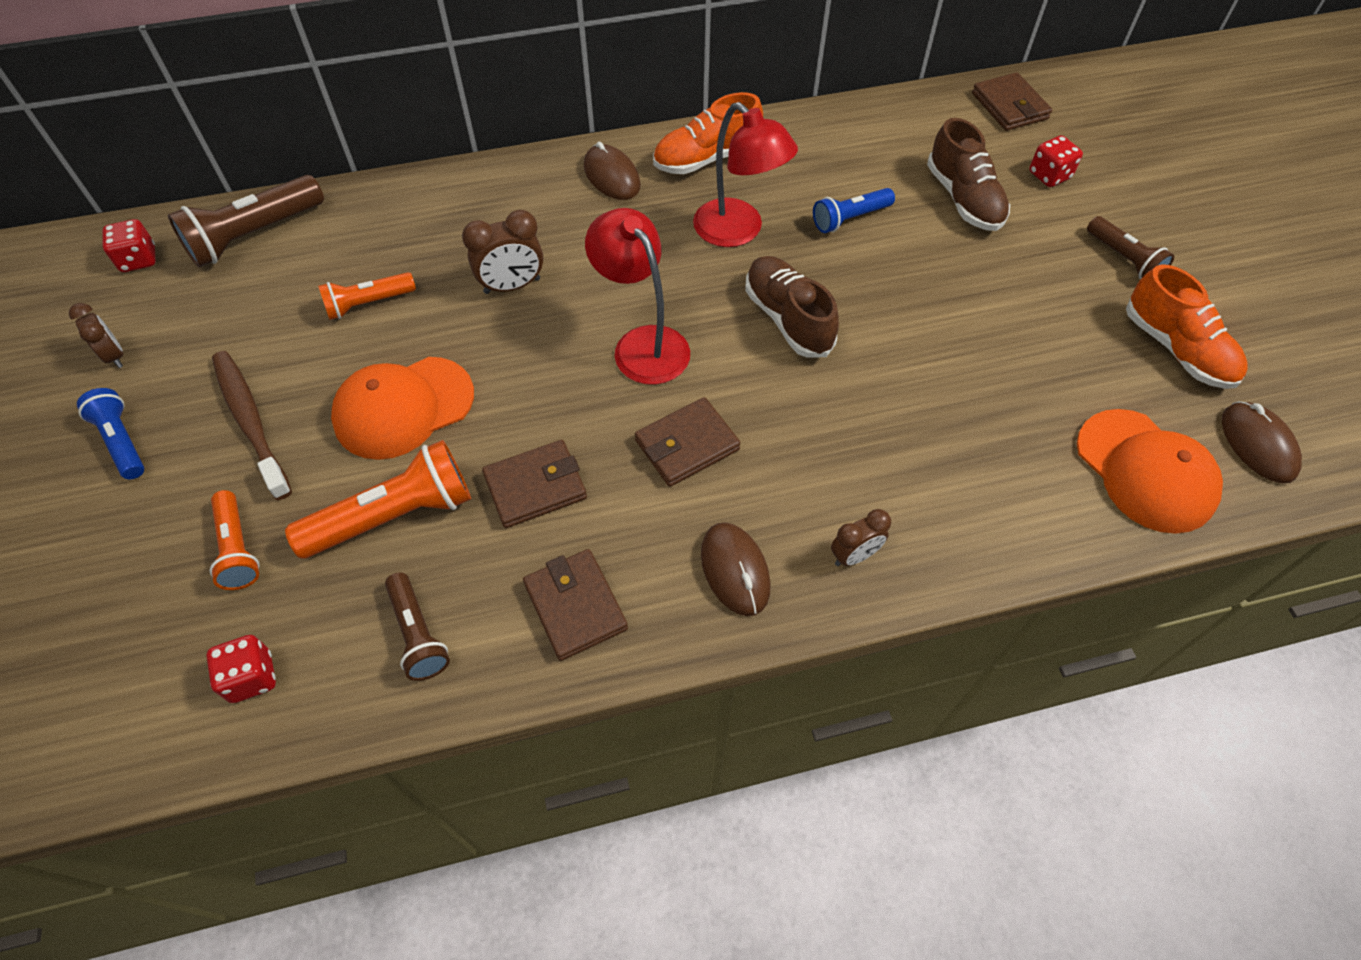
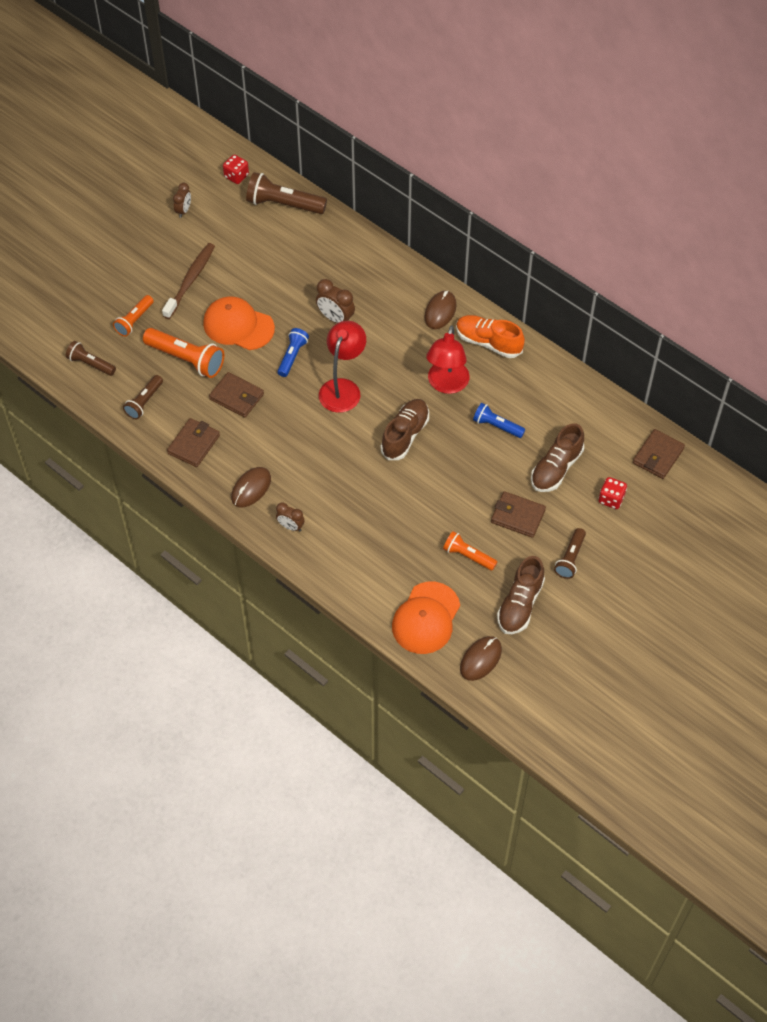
camera: 55 degrees right, 0 degrees up
(122, 441) = (148, 247): blue flashlight -> blue flashlight (292, 356)
(252, 677) = (91, 364): red dice -> brown flashlight
(368, 303) = (281, 274): orange flashlight -> orange flashlight (468, 556)
(687, 445) = (300, 437): brown wallet -> brown wallet (517, 516)
(1176, 349) = (520, 604): orange shoe -> brown shoe

